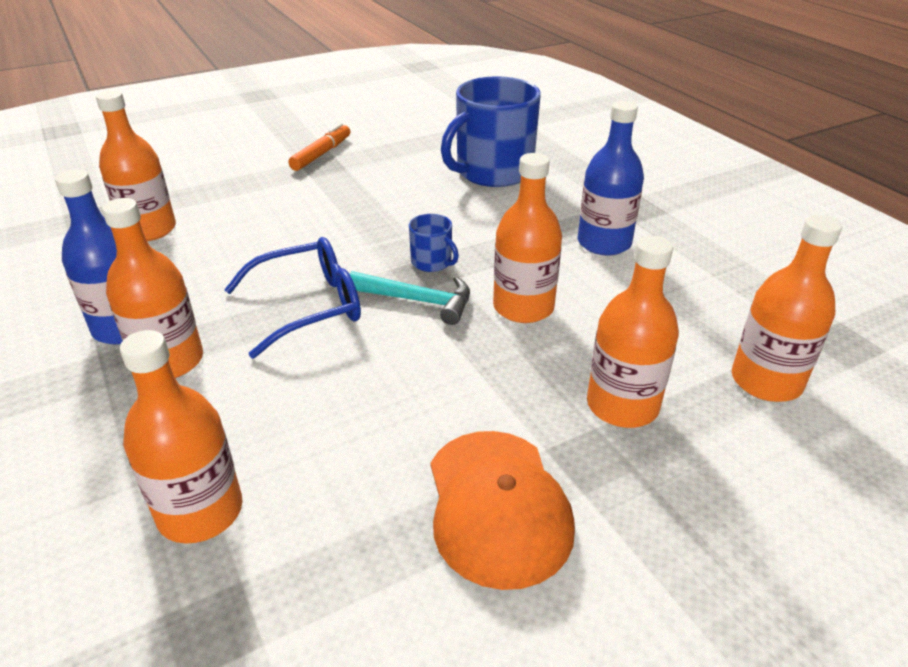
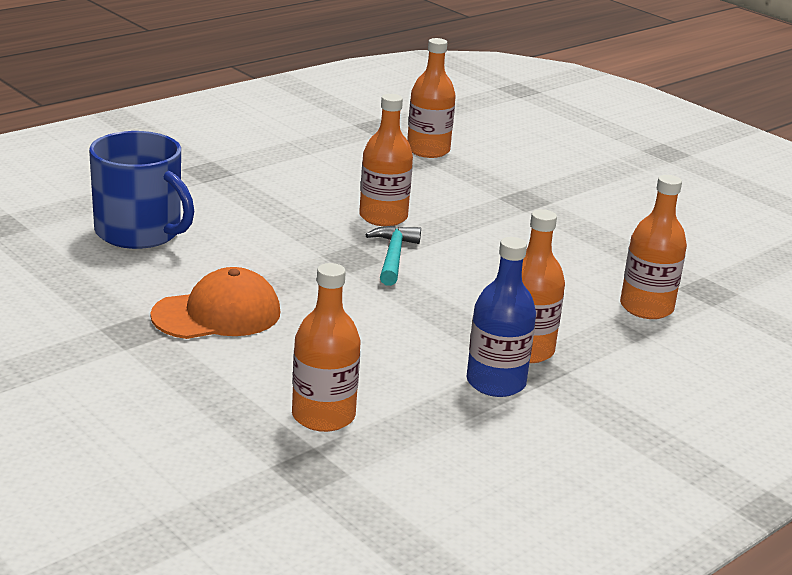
camera: 105 degrees left, 10 degrees down
(309, 306) = (423, 301): blue glasses -> none
(321, 154) = (98, 336): orange marker -> none
(432, 262) = (332, 254): blue mug -> none
(497, 506) = (578, 223): orange cap -> orange cap (217, 314)
(604, 243) = (275, 186): blue bottle -> none
(622, 405) = (474, 189): orange bottle -> none

